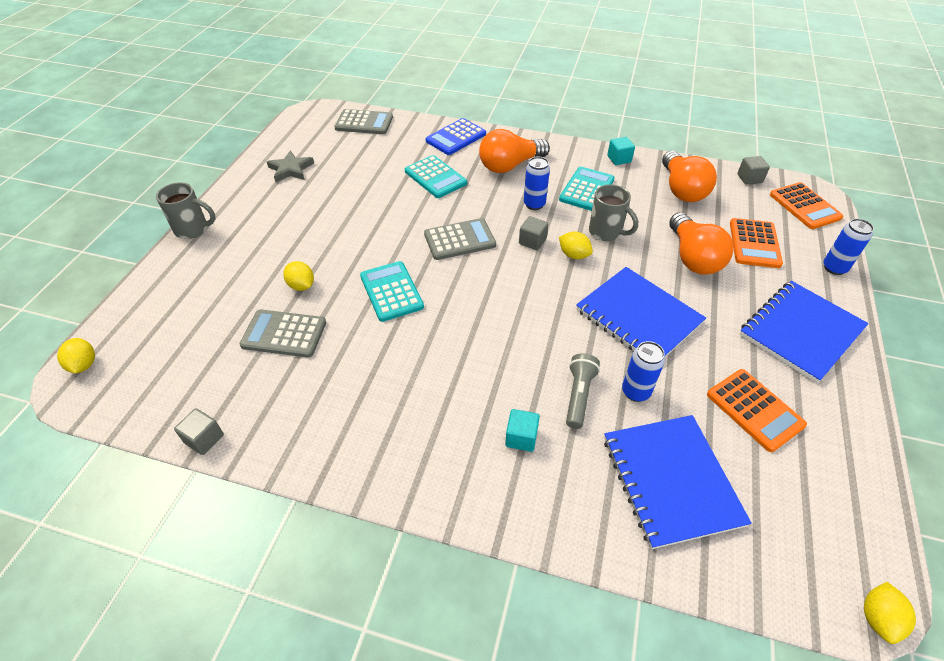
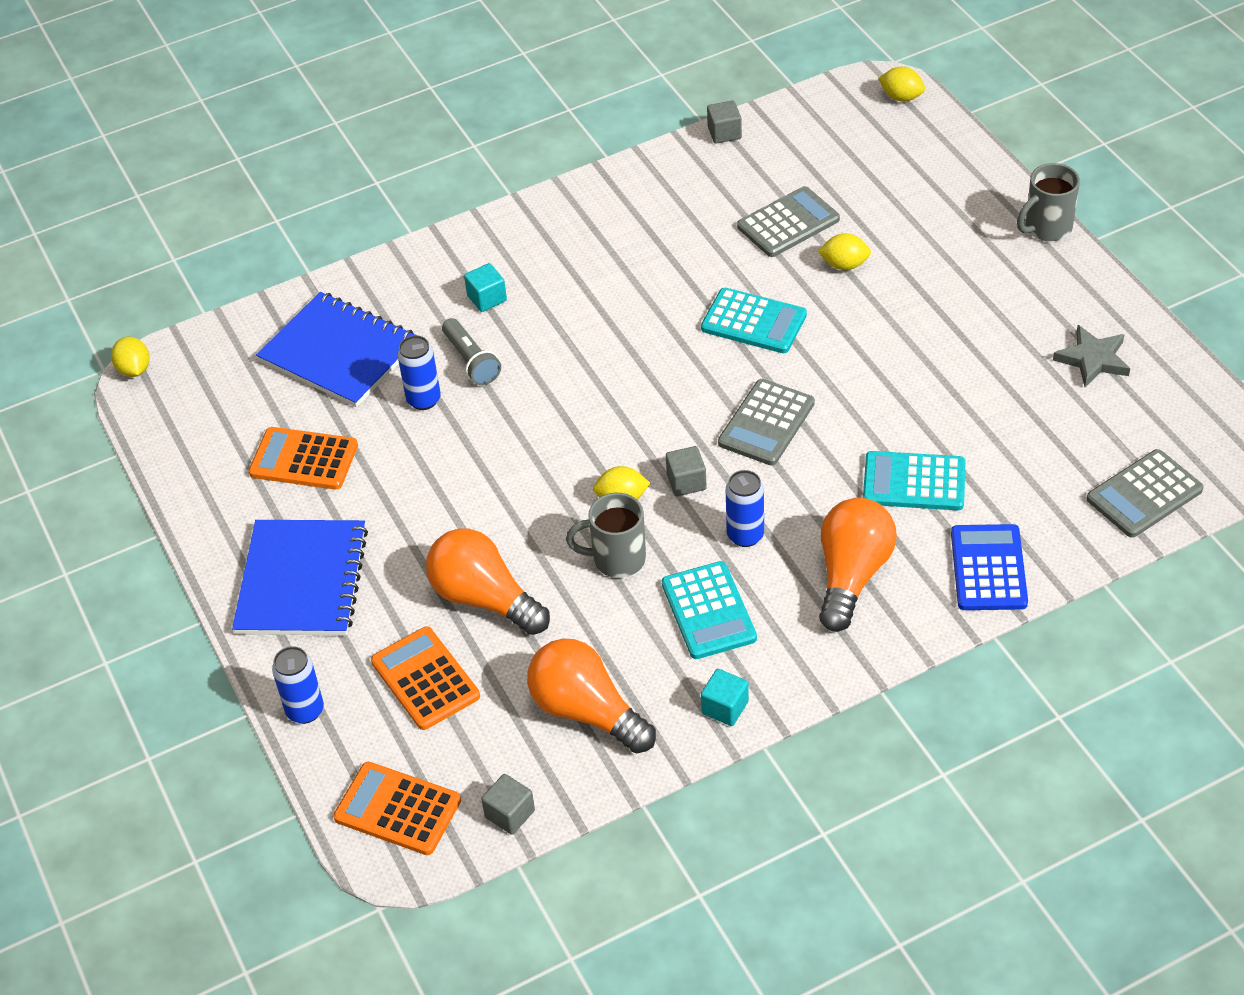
camera: 140 degrees right, 0 degrees up
(638, 316) = (483, 475): blue notebook -> none

